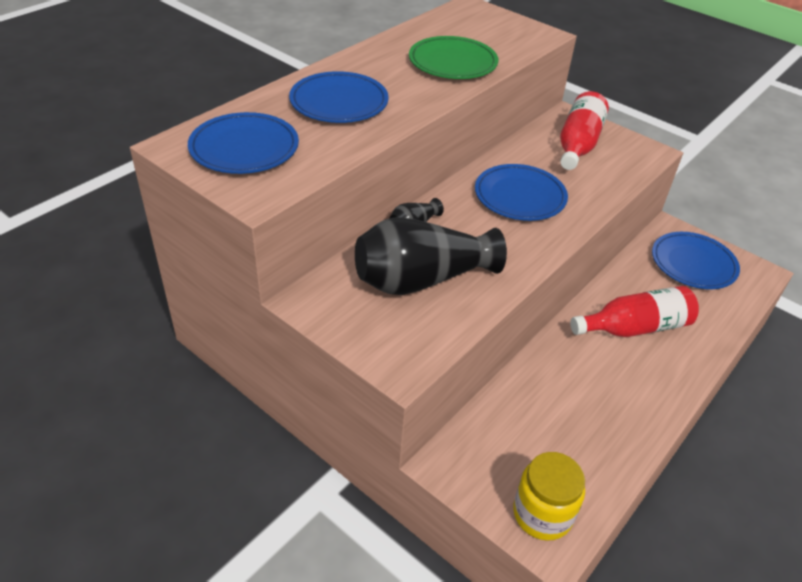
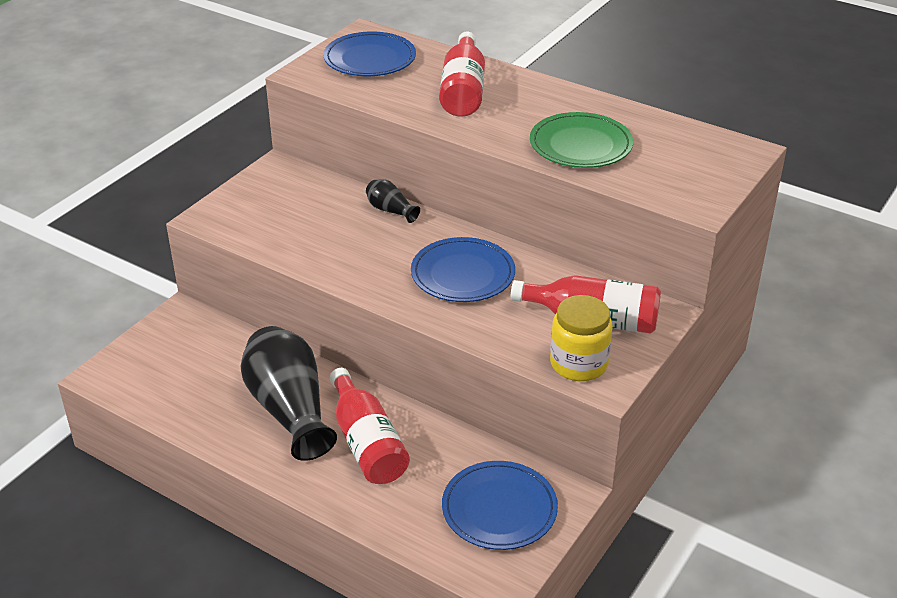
camera: 85 degrees right, 5 degrees down
(339, 102) = (463, 91): blue plate -> red bottle
(421, 279) = (313, 220): black vase -> black vase (289, 409)
(542, 514) = (130, 370): yellow jar -> yellow jar (578, 364)

